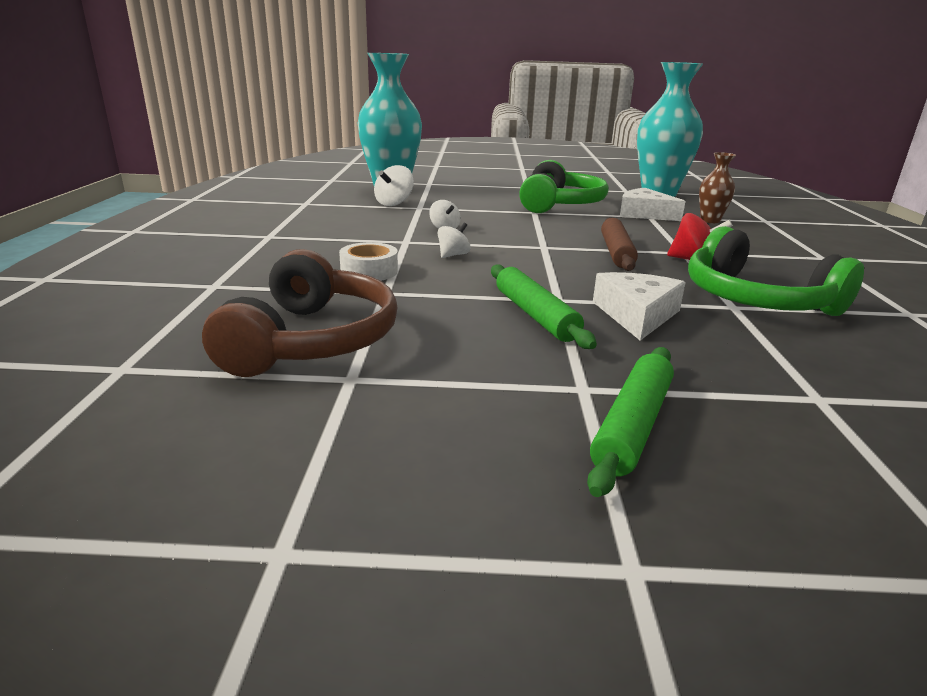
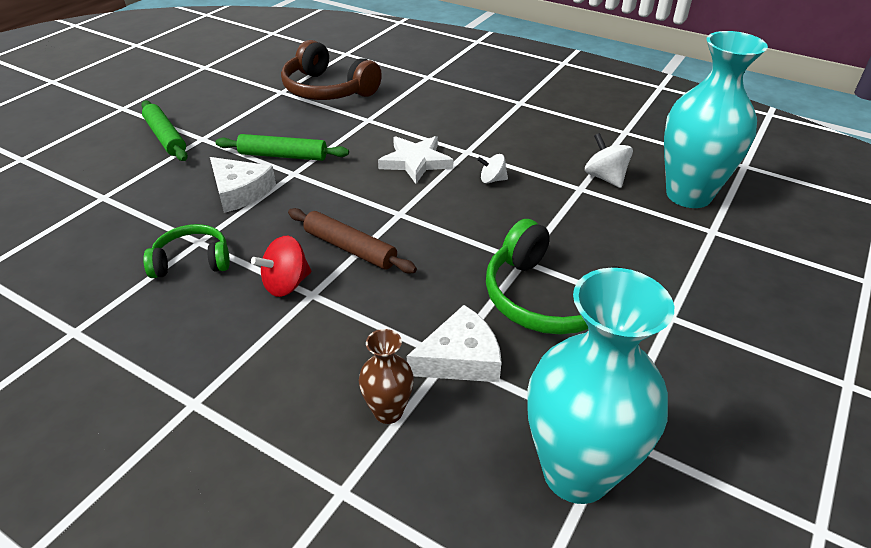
camera: 120 degrees right, 15 degrees up
(369, 271) = (410, 122): white tape -> none
(453, 255) = (415, 162): white spinning top -> white star
(756, 299) = (192, 261): green headphones -> green headphones, size x0.60

